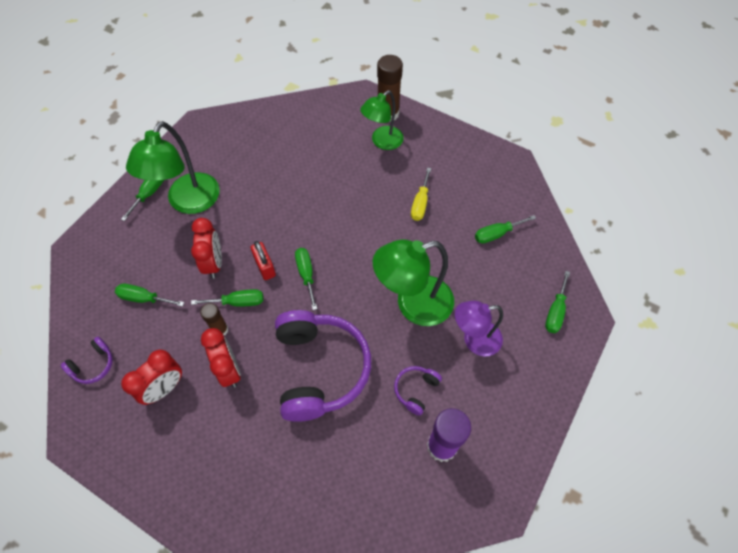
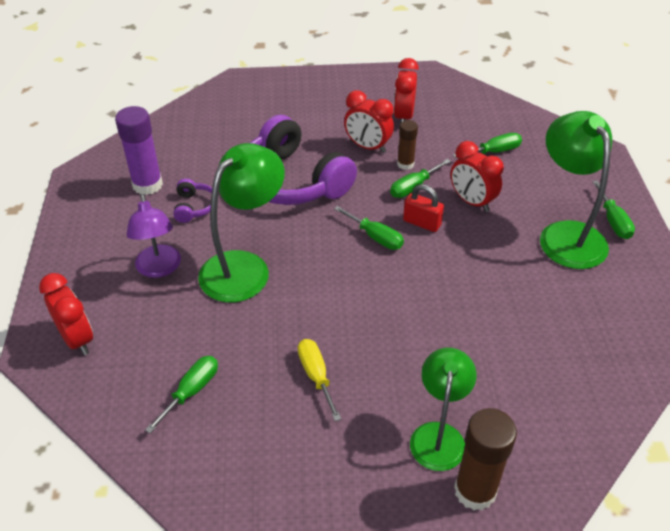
camera: 145 degrees right, 15 degrees down
(93, 365) = (472, 104): purple headphones -> none
(474, 340) = (159, 269): purple lamp -> purple lamp turned 120 degrees clockwise
(555, 311) = (77, 339): green screwdriver -> red clock

